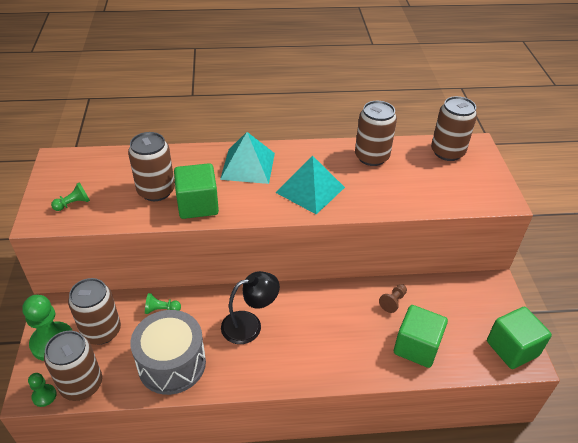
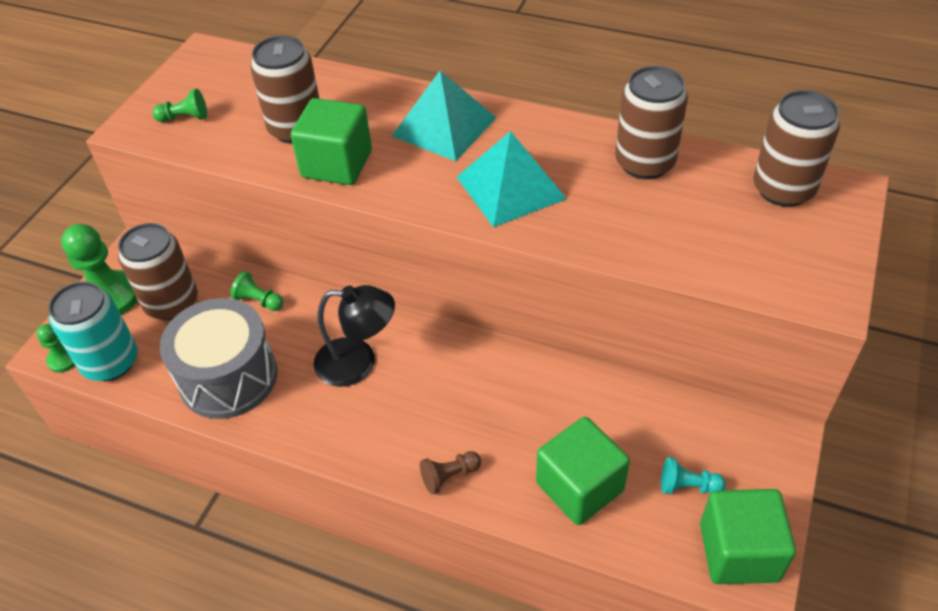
camera: 30 degrees right, 5 degrees up
(81, 384) = (111, 362): brown can -> turquoise can
(393, 302) = (587, 405): brown pawn -> brown pawn (449, 476)
(468, 325) = (687, 486): none -> turquoise pawn

